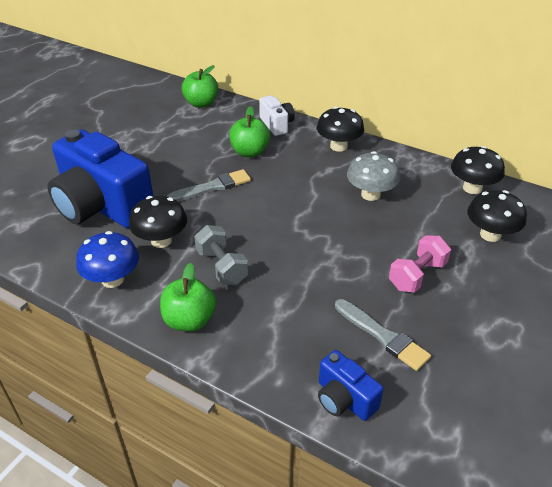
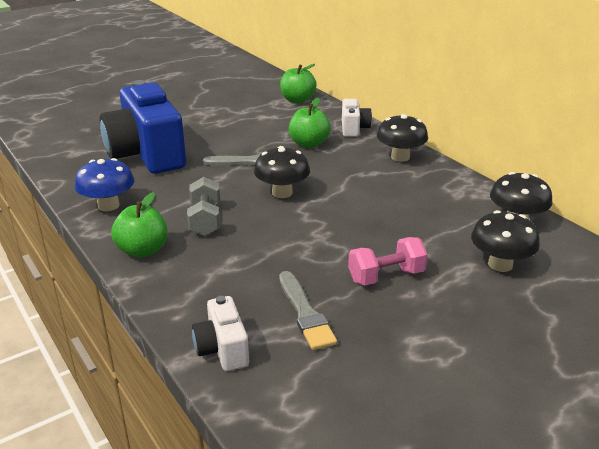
camera: 25 degrees right, 10 degrees down
(161, 240) = (172, 189): black mushroom -> black mushroom (282, 193)
(344, 399) = (222, 349): blue camera -> white camera
(370, 194) = (397, 201): grey mushroom -> none

